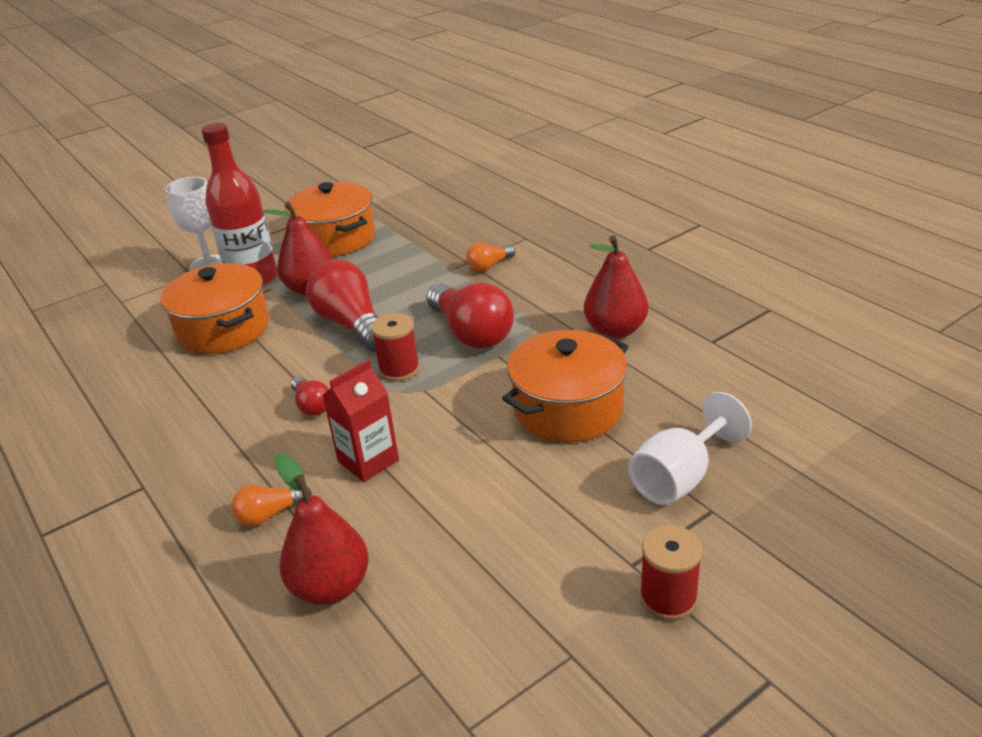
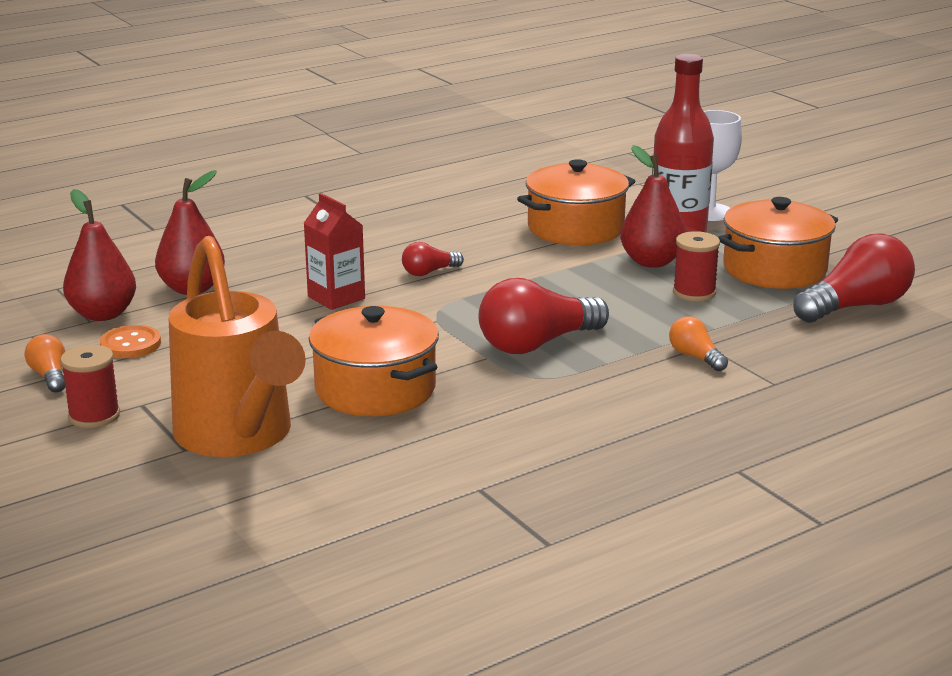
camera: 90 degrees right, 10 degrees down
(270, 514) = (286, 264): orange light bulb -> orange light bulb (50, 376)
(351, 325) = (570, 284): red light bulb -> red light bulb (856, 307)
(399, 369) = (476, 308): red spool -> red spool (694, 292)
(489, 610) = (130, 344): none -> orange button
(615, 330) = (521, 427): red pear -> red pear (103, 314)
(679, 477) = (239, 438): white goblet -> orange watering can

